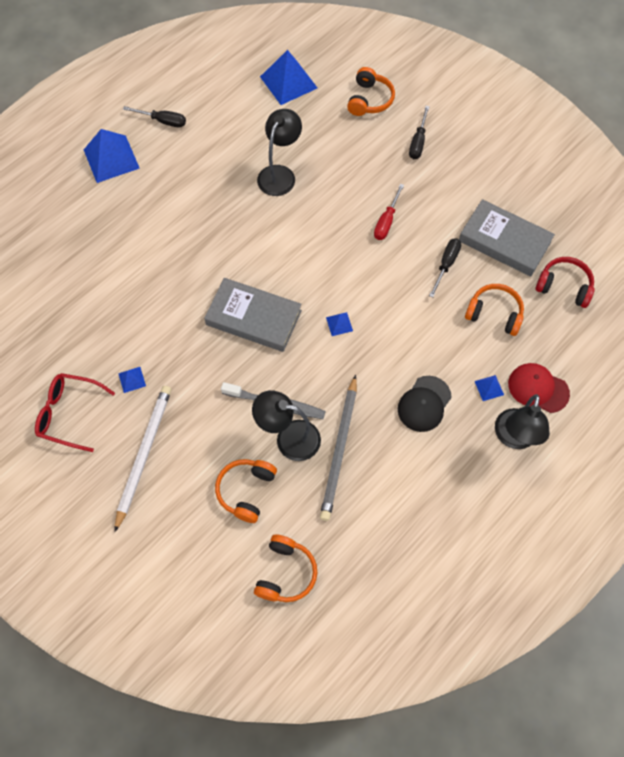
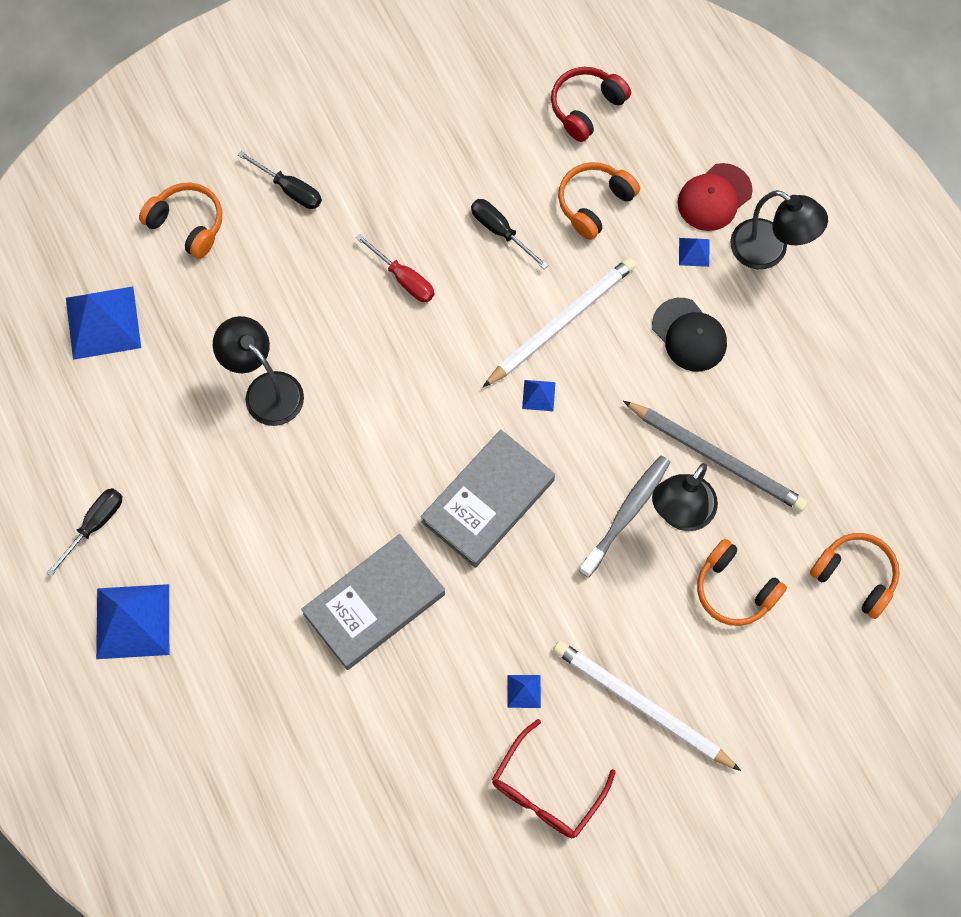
camera: 70 degrees left, 5 degrees up
(397, 321) = (561, 322): none -> white pencil
(504, 241) = (493, 147): grey book -> grey book (374, 604)

